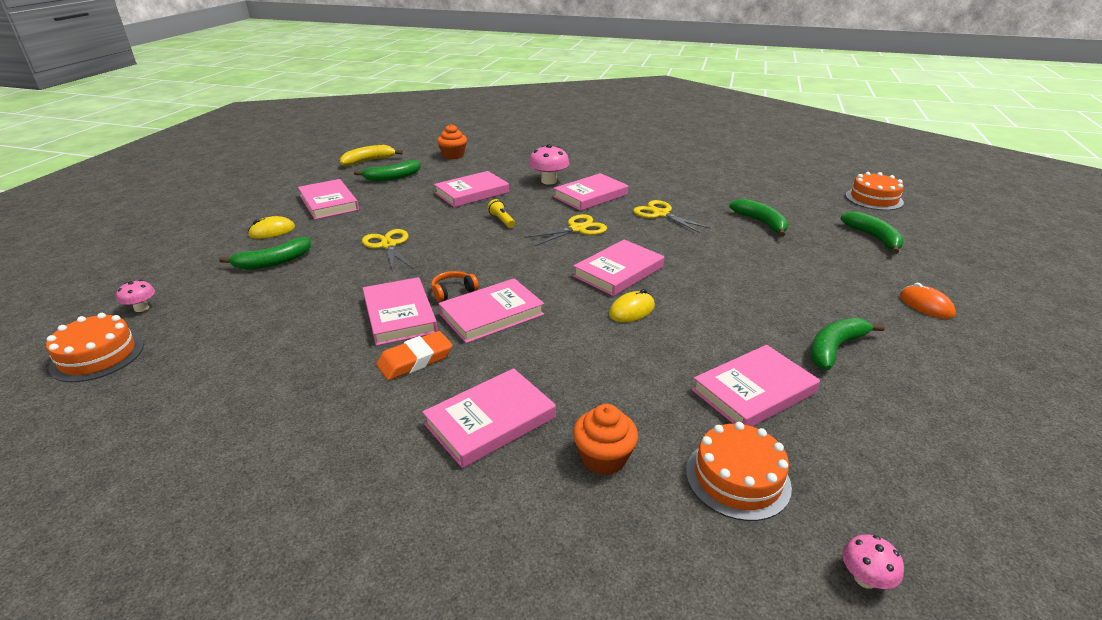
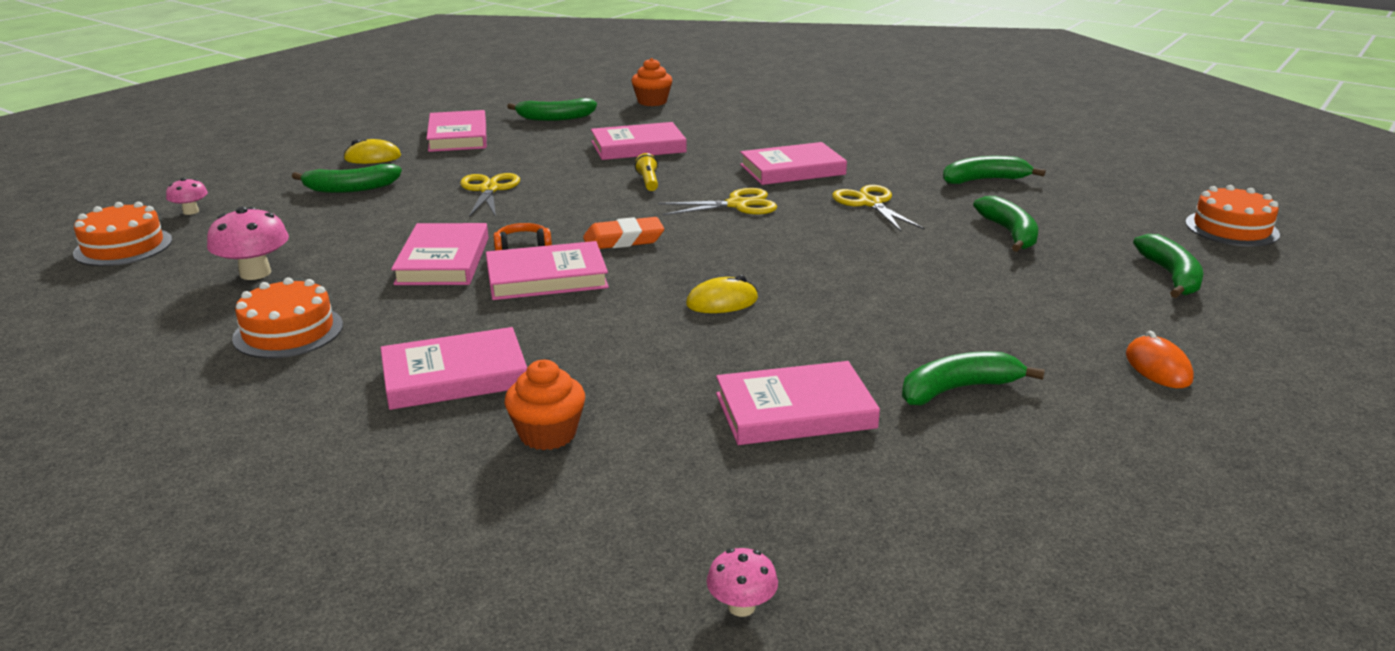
camera: 20 degrees right, 5 degrees down
(368, 161) = (541, 96): yellow banana -> none
(415, 360) = (423, 306): orange eraser -> orange eraser (623, 240)
(549, 181) = (751, 146): pink mushroom -> pink mushroom (255, 273)
(618, 271) = (746, 259): pink book -> none
(713, 186) = (984, 180): none -> green banana
(737, 478) = (685, 486): orange cake -> orange cake (288, 331)

